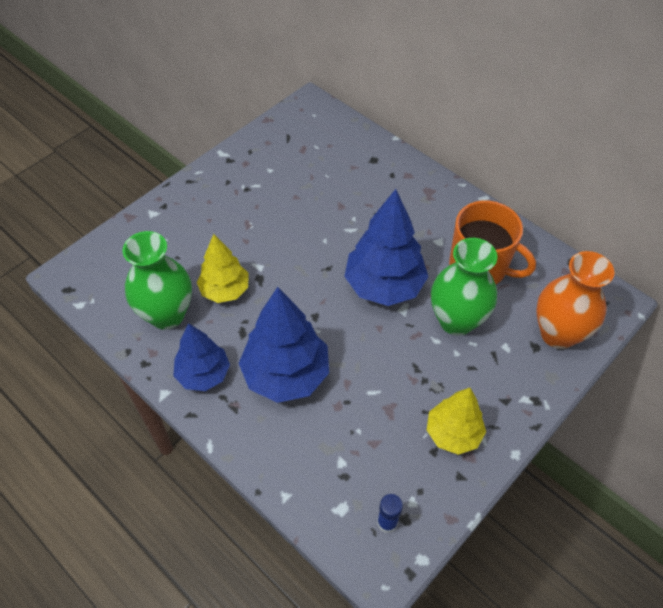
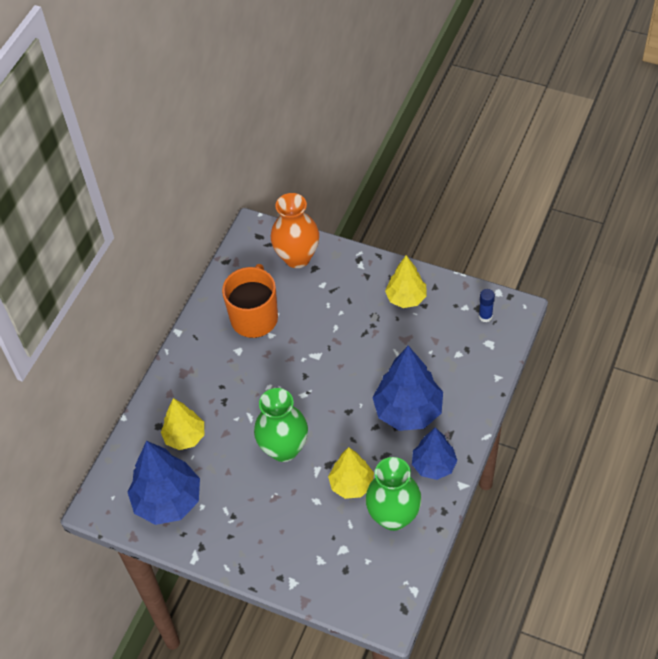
camera: 105 degrees left, 0 degrees up
(352, 175) = (185, 437): none -> yellow tree
(384, 286) = (299, 374): blue tree -> blue tree (168, 501)
(456, 320) = (312, 319): green vase -> green vase (284, 449)

